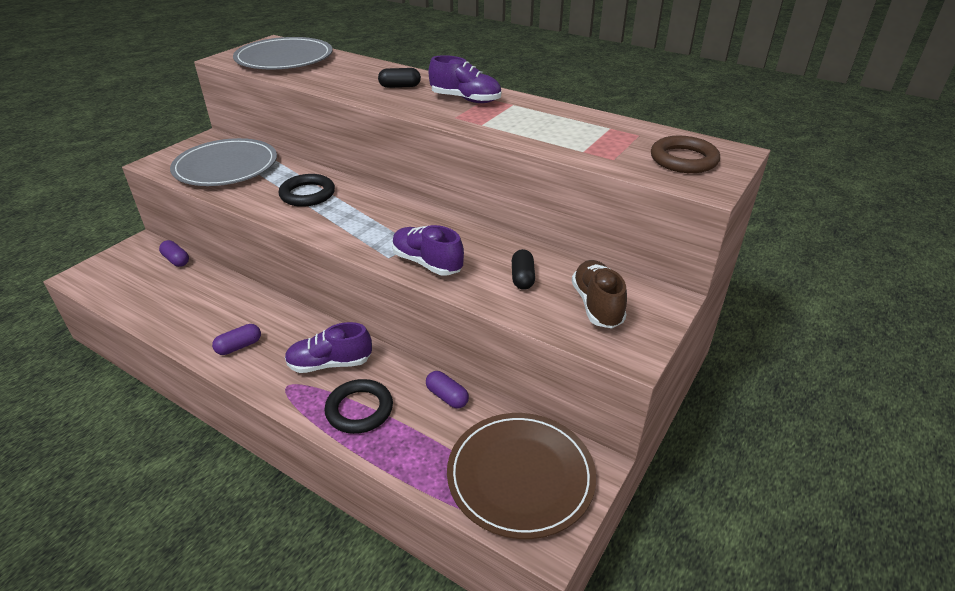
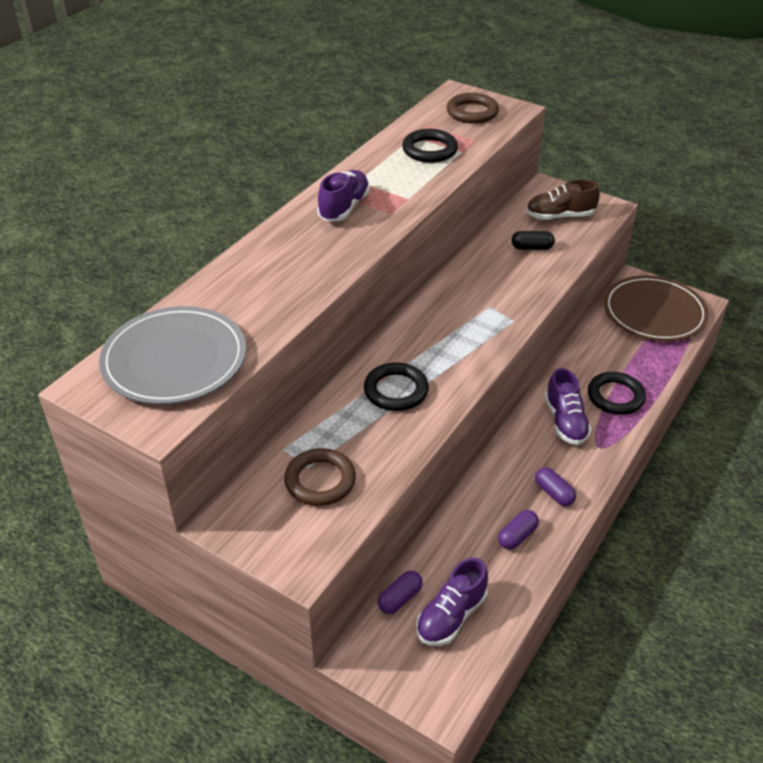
camera: 90 degrees left, 5 degrees up
(226, 166) = (320, 481): grey plate -> brown ring
(400, 86) = (301, 251): black capsule -> none
(427, 263) = (519, 297): purple shoe -> purple shoe (451, 616)
(447, 397) = (589, 348): purple capsule -> purple capsule (517, 536)
(581, 135) = (429, 150): none -> black ring

